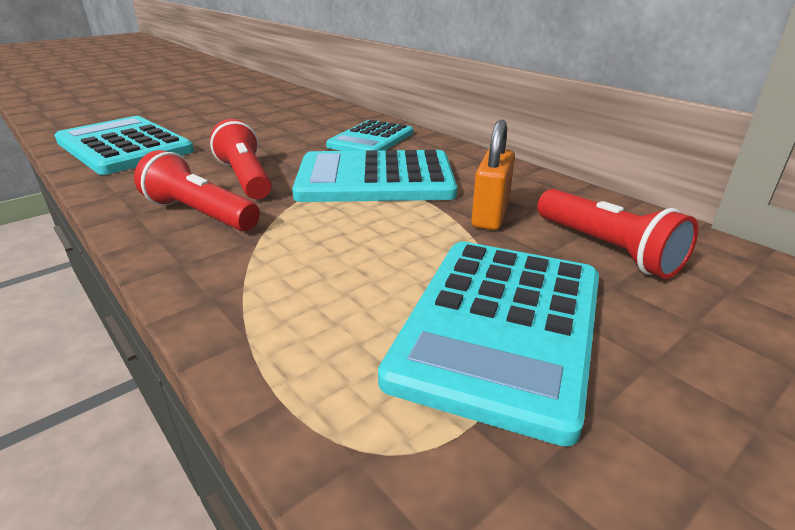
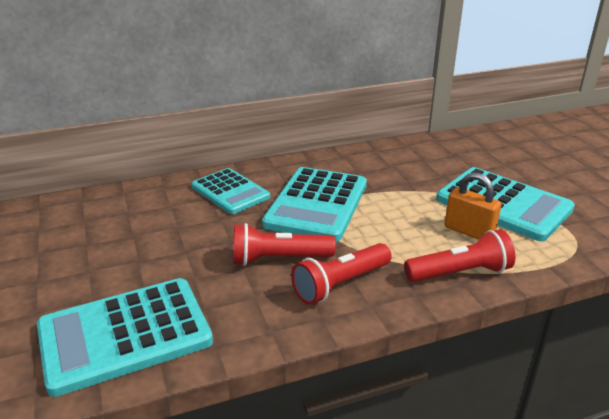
camera: 70 degrees left, 0 degrees up
(490, 215) = (394, 179): orange padlock -> orange padlock (469, 231)
(606, 249) = (443, 161): red flashlight -> red flashlight (460, 273)

